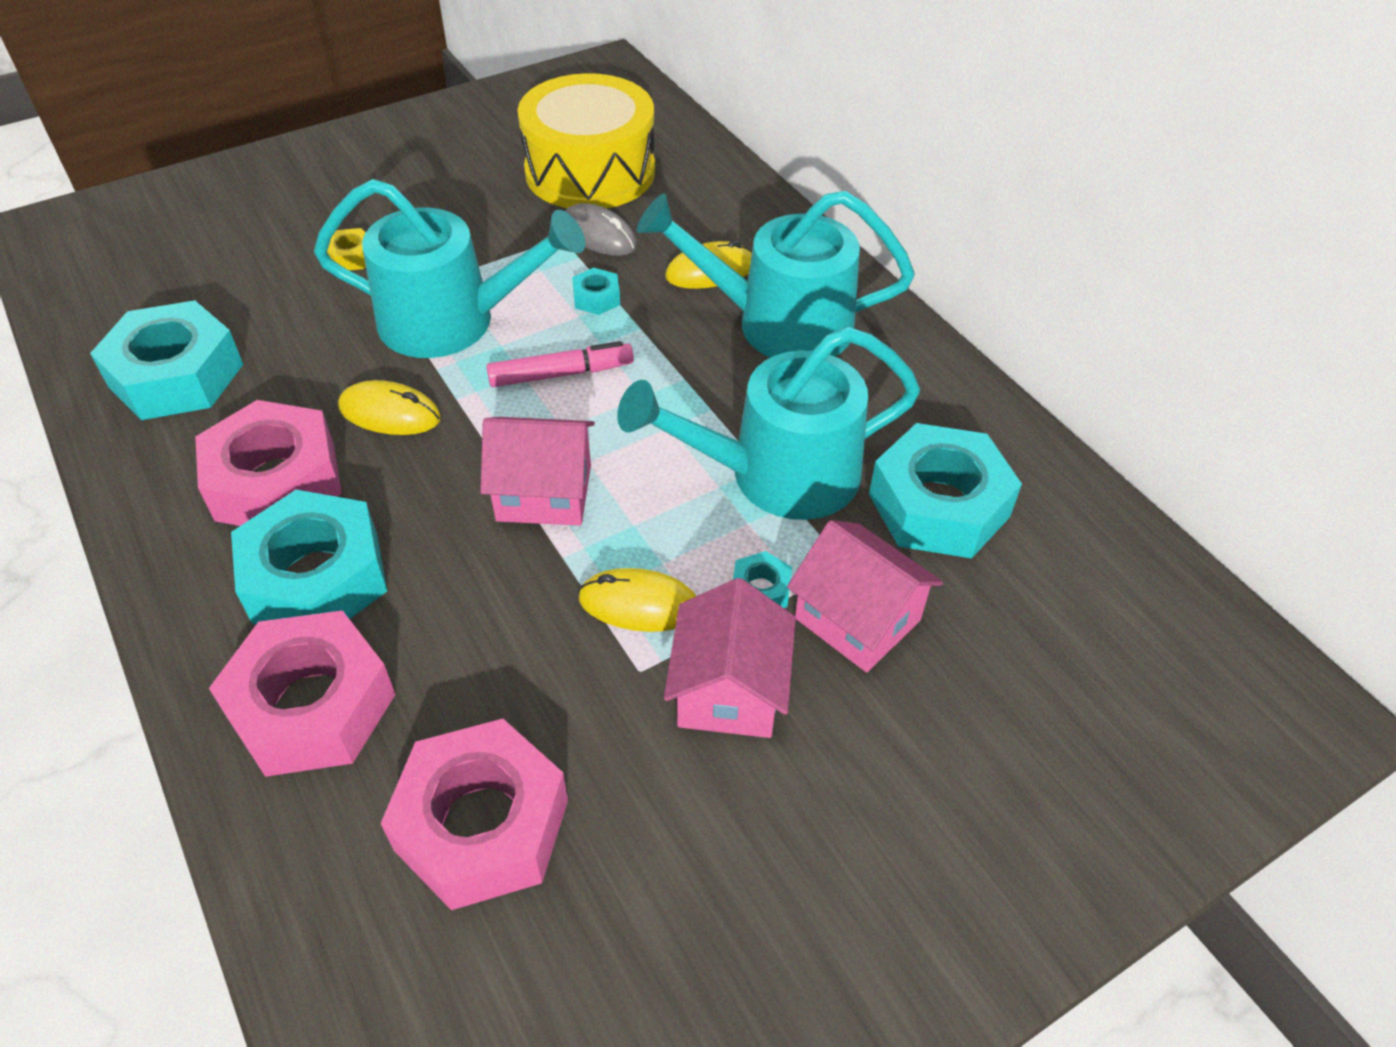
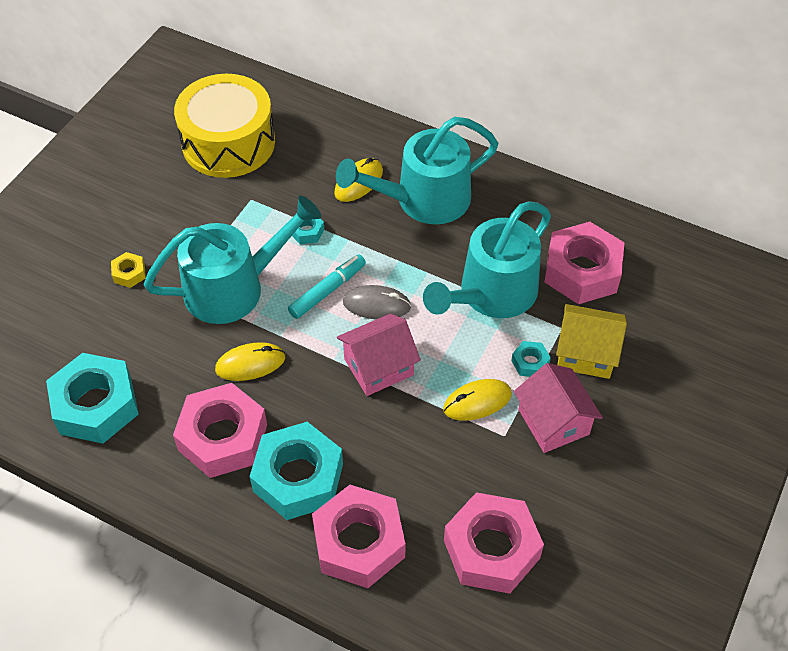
camera: 30 degrees left, 5 degrees up
(560, 374) = (327, 291): pink marker -> turquoise marker
(598, 235) = (272, 187): grey mouse -> grey mouse (376, 305)
(857, 619) = (586, 353): pink house -> yellow house
(938, 505) = (582, 271): turquoise nut -> pink nut

